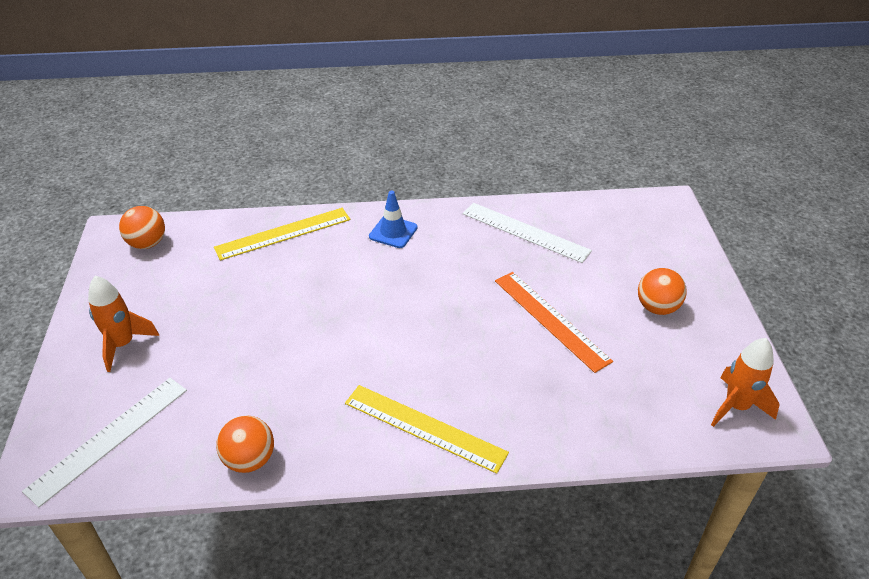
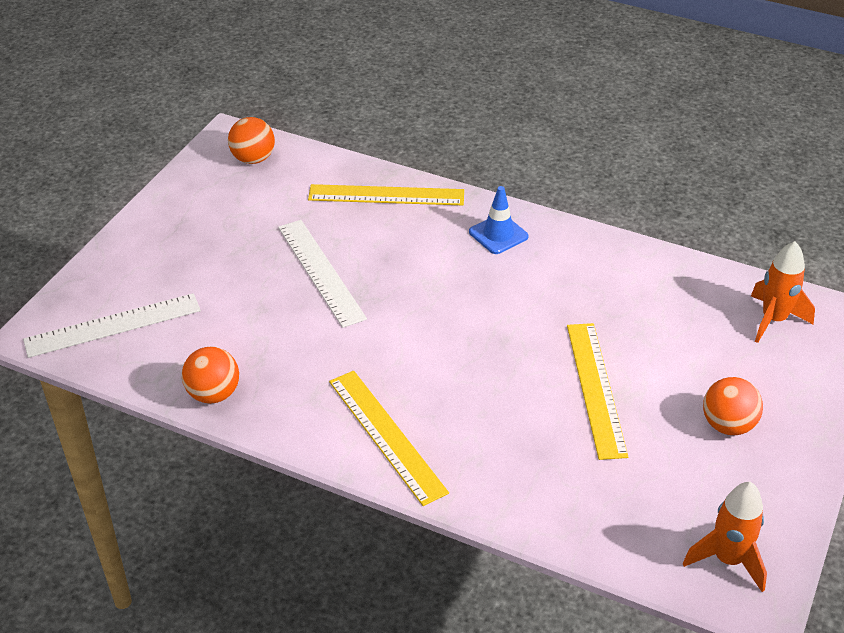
camera: 30 degrees right, 0 degrees up
(123, 344) = (173, 247): orange rocket -> orange rocket (773, 320)
(525, 232) = (643, 287): white ruler -> white ruler (320, 272)
(551, 319) = (596, 388): orange ruler -> yellow ruler

